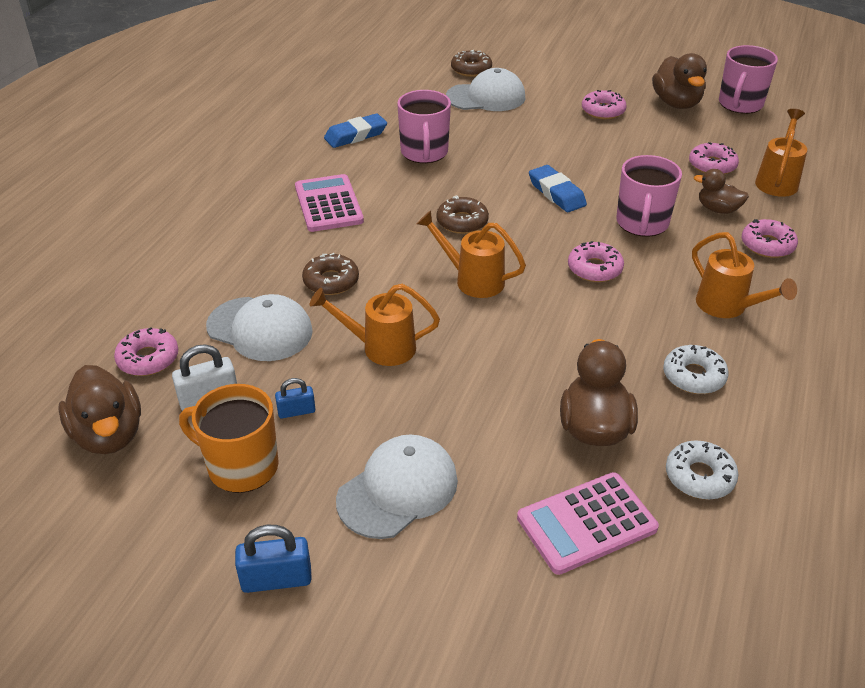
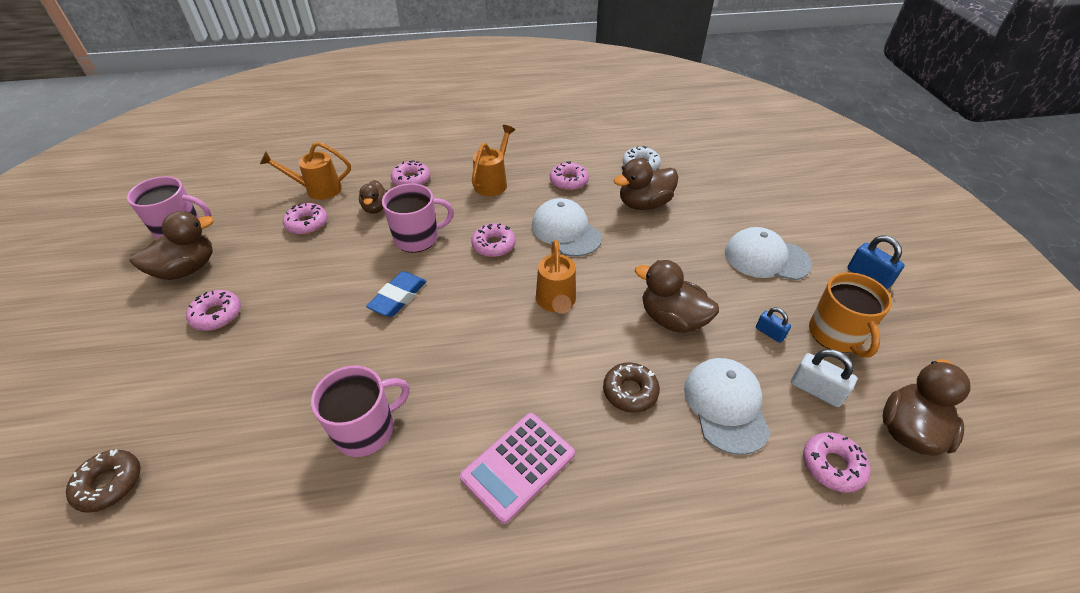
camera: 120 degrees left, 5 degrees up
(356, 135) = (351, 528): blue eraser -> none
(381, 347) = (672, 319): orange watering can -> brown duck
(462, 222) = (481, 341): brown donut -> none
(486, 97) = (201, 430): white cap -> white cap (566, 231)
(586, 523) = (707, 189): pink calculator -> none
(693, 376) = (568, 181): white donut -> pink donut

